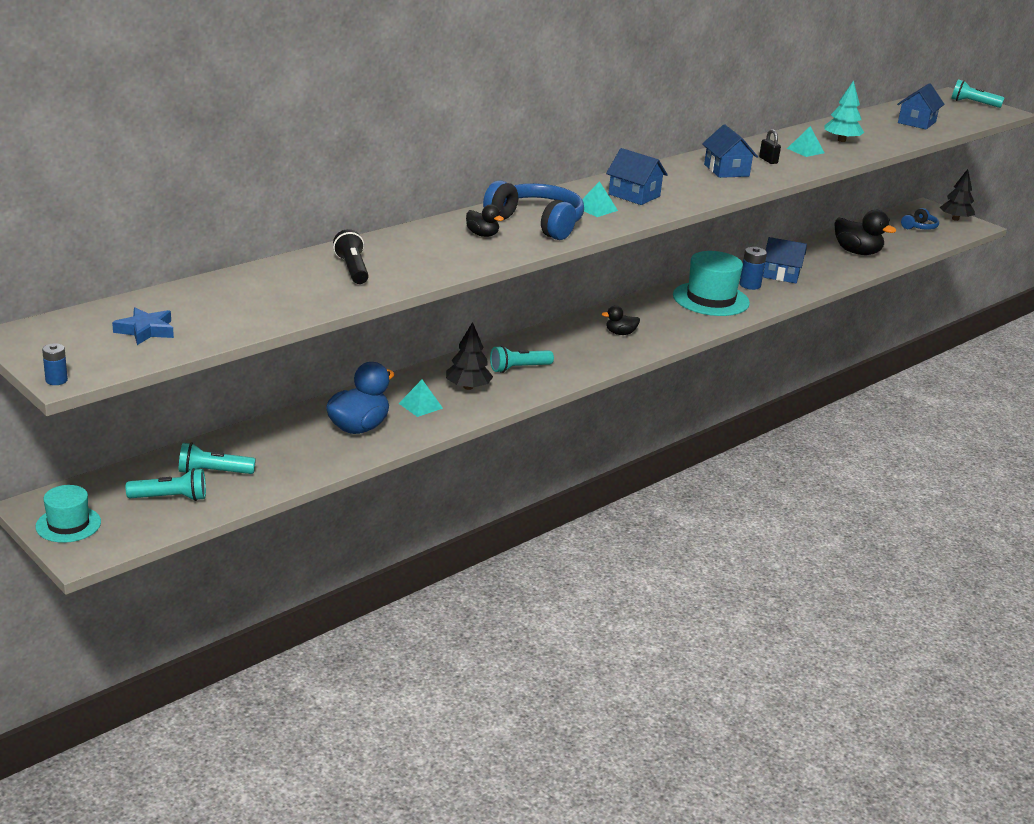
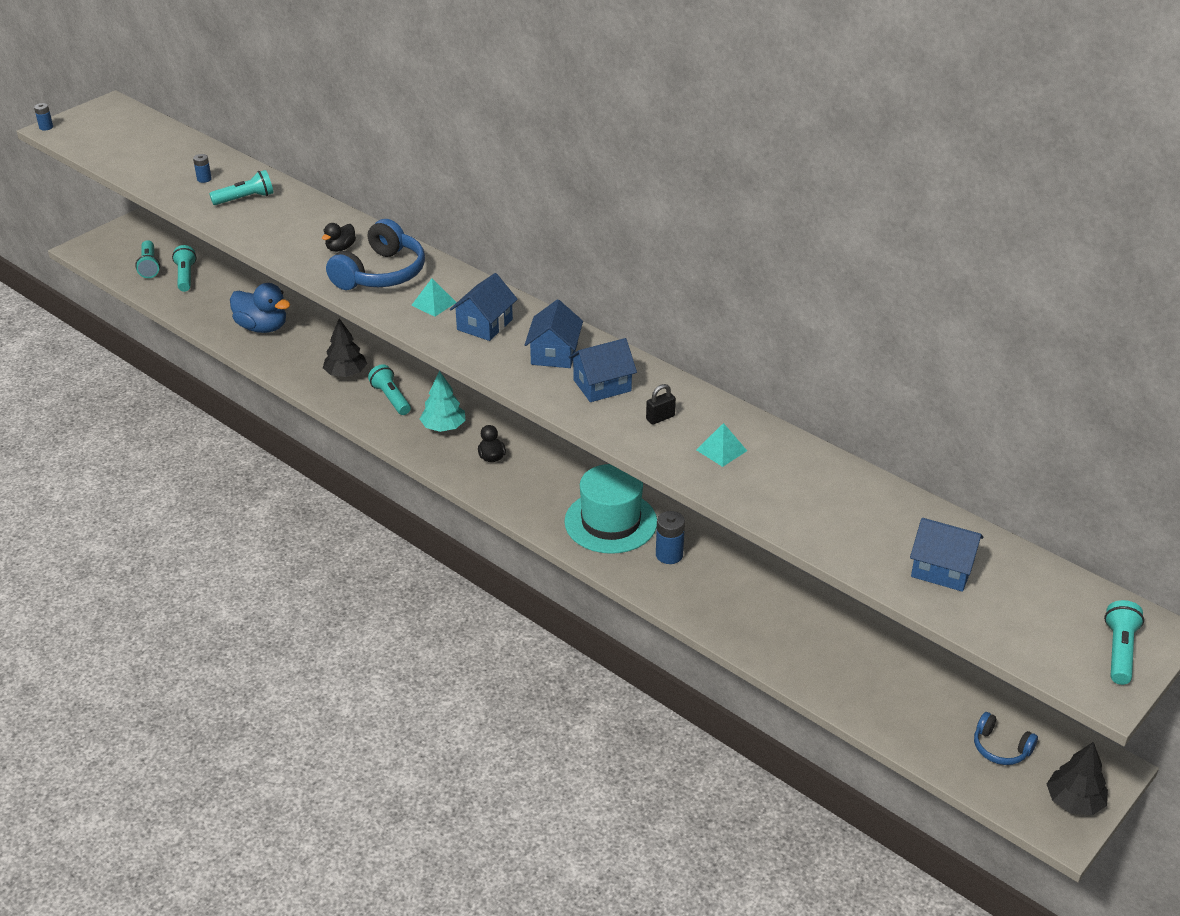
camera: 85 degrees right, 10 degrees up
(68, 524) = (115, 237): turquoise hat -> none
(146, 331) = (121, 141): blue star -> none
(290, 287) = (204, 179): none -> blue battery
(352, 269) = (245, 198): black flashlight -> turquoise flashlight
(420, 405) = (305, 352): turquoise pyramid -> none
(781, 275) = (718, 584): blue house -> blue house (554, 354)
(841, 140) = (790, 484): turquoise tree -> turquoise tree (443, 427)
(857, 252) = (843, 664): black duck -> none

